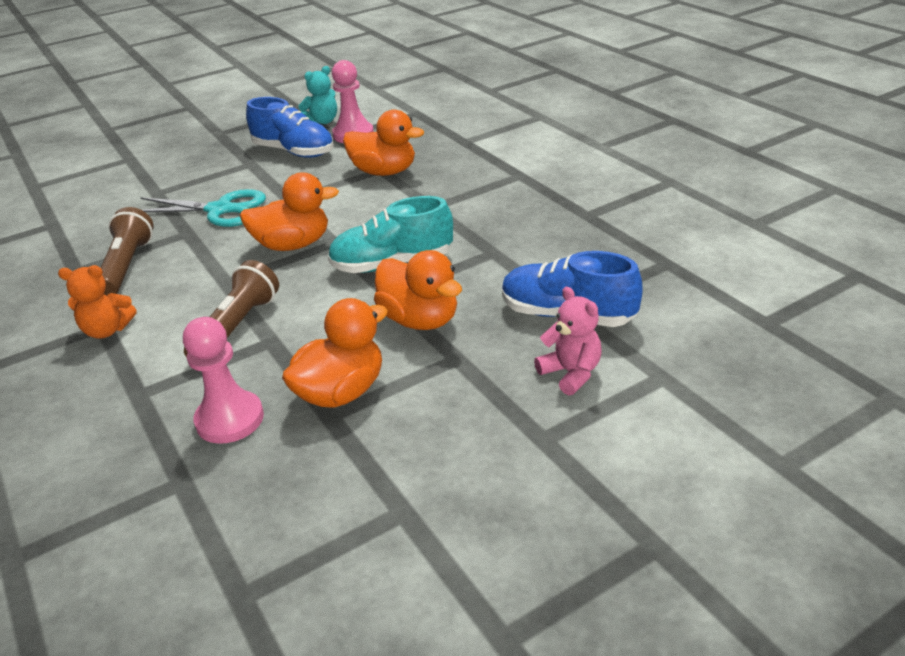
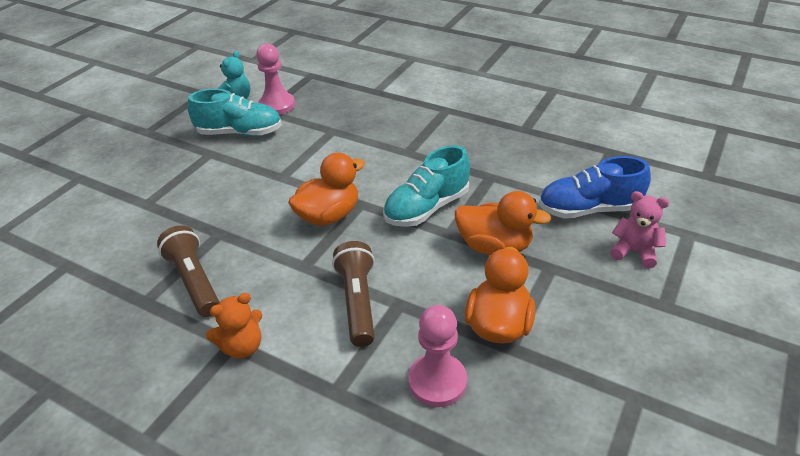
camera: 30 degrees left, 5 degrees up
(220, 210) = (228, 203): turquoise scissors -> none
(294, 152) = (240, 133): blue shoe -> turquoise shoe
(384, 172) = (338, 132): orange duck -> none

